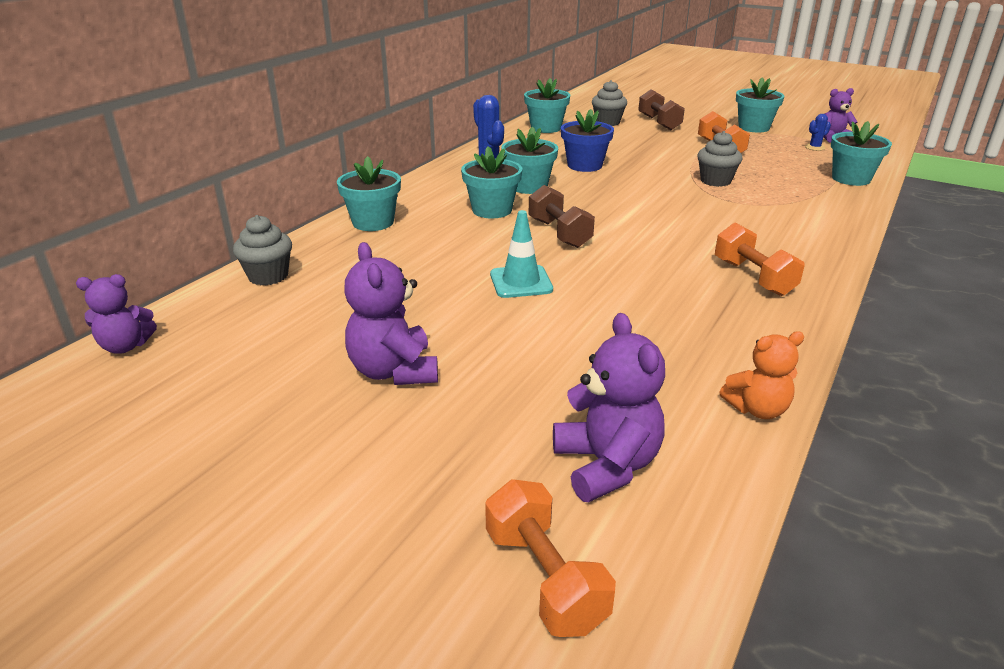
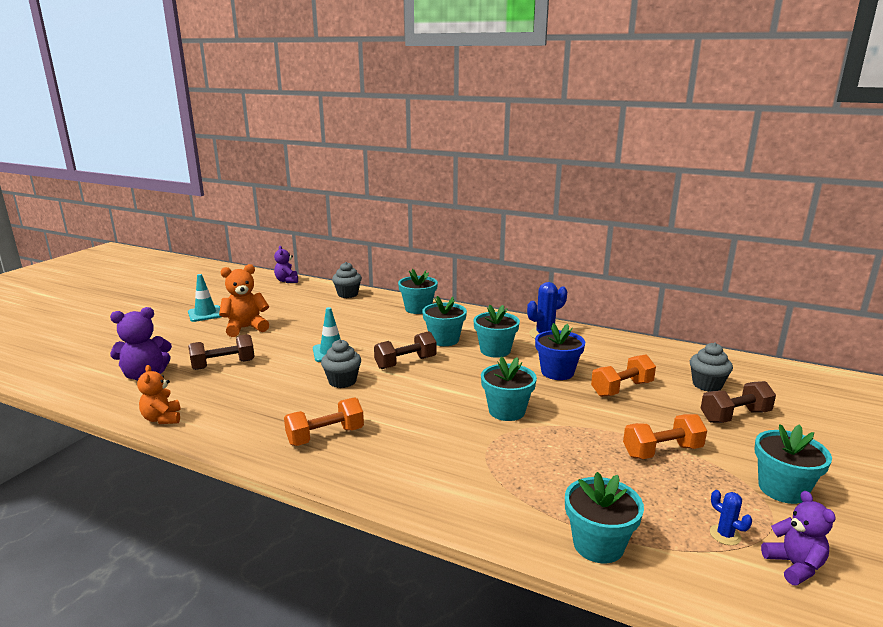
camera: 85 degrees right, 10 degrees down
(282, 439) = (205, 314): none -> turquoise traffic cone
(394, 371) = (246, 328): purple teddy bear -> orange teddy bear
(544, 579) = (91, 363): orange dumbbell -> orange dumbbell (621, 389)
(546, 128) = (657, 354): turquoise flower pot -> turquoise flower pot (507, 411)
(560, 376) = (223, 365): none -> brown dumbbell
(715, 181) = (545, 438): grey cupcake -> grey cupcake (342, 381)

